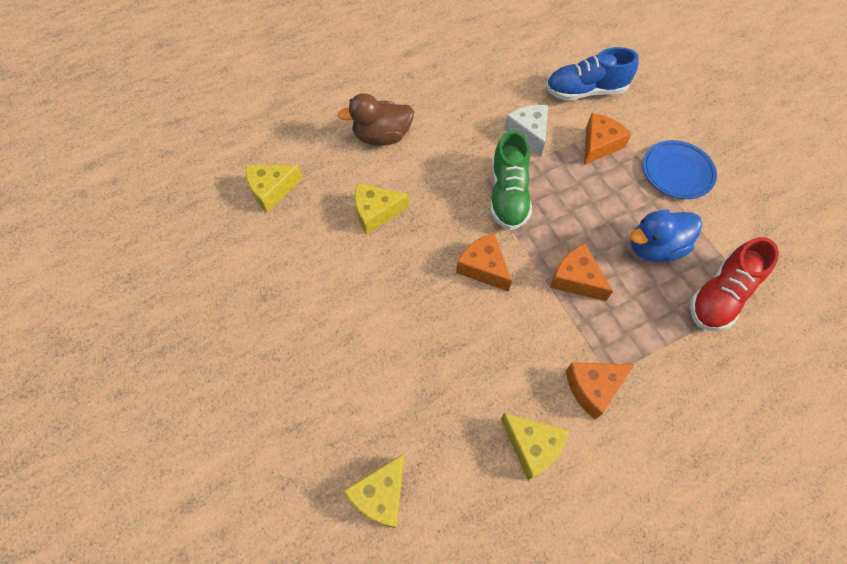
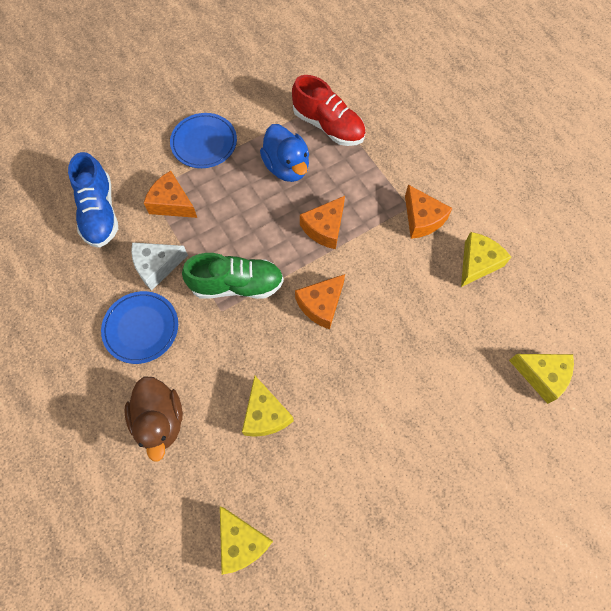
camera: 95 degrees left, 5 degrees up
(467, 123) = (141, 328): none -> blue plate

